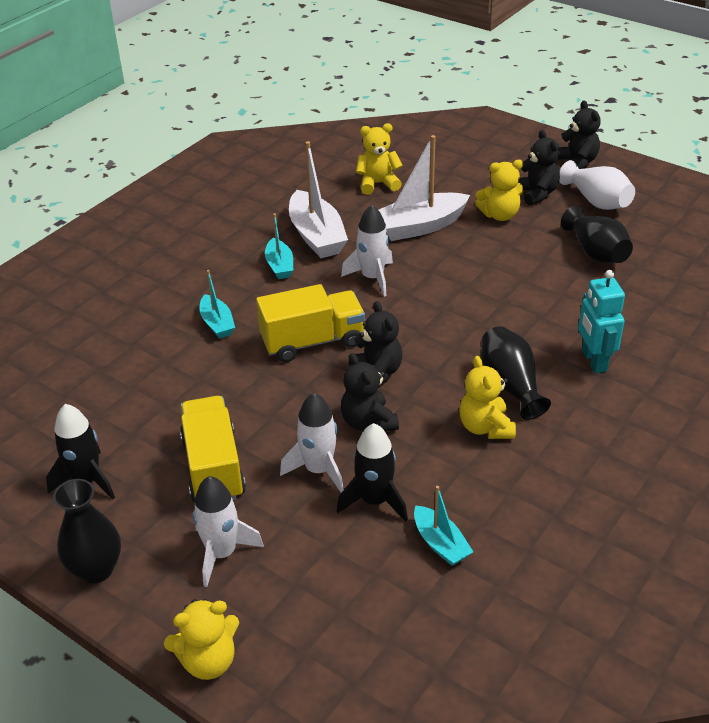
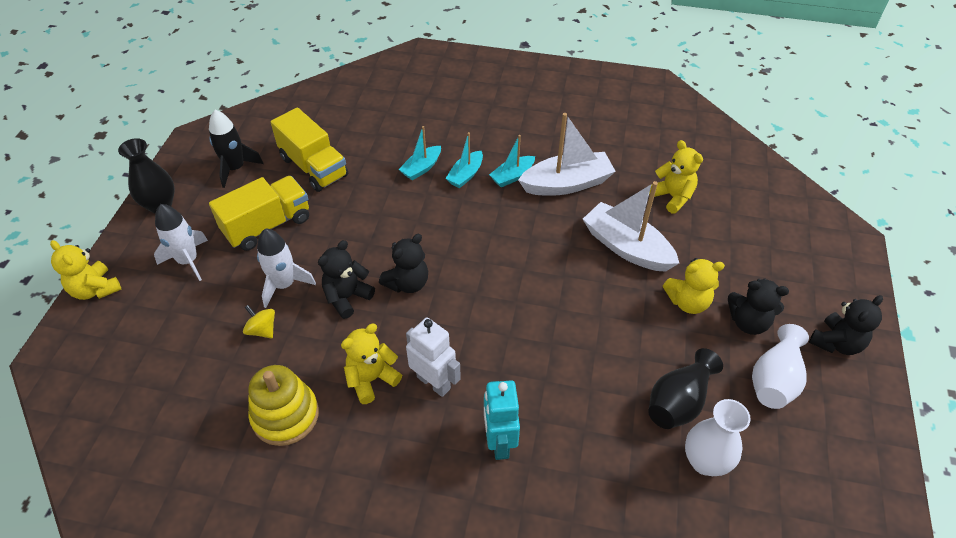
camera: 65 degrees right, 10 degrees up
(312, 341) = (428, 230): yellow truck -> yellow truck (314, 167)
(316, 236) = (566, 184): white boat -> white boat turned 150 degrees counterclockwise
(372, 278) = (531, 239): white rocket -> none
(374, 501) = (262, 330): black rocket -> yellow spinning top
(440, 543) = (228, 387): turquoise boat -> turquoise boat (465, 175)
(499, 215) = (688, 302): yellow teddy bear -> yellow teddy bear turned 60 degrees counterclockwise
(500, 502) = (285, 415): none -> yellow stacking toy
(510, 385) = (434, 382): black vase -> white robot
(536, 194) = (748, 322): black teddy bear -> black teddy bear turned 60 degrees clockwise
(593, 361) = (499, 442): turquoise robot -> turquoise robot turned 60 degrees counterclockwise
(655, 258) = (705, 461): none -> white vase

